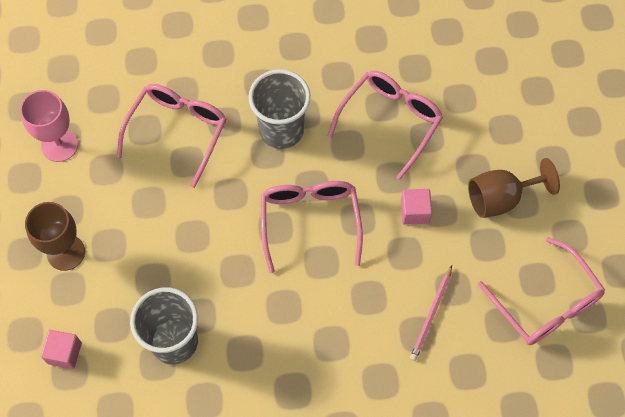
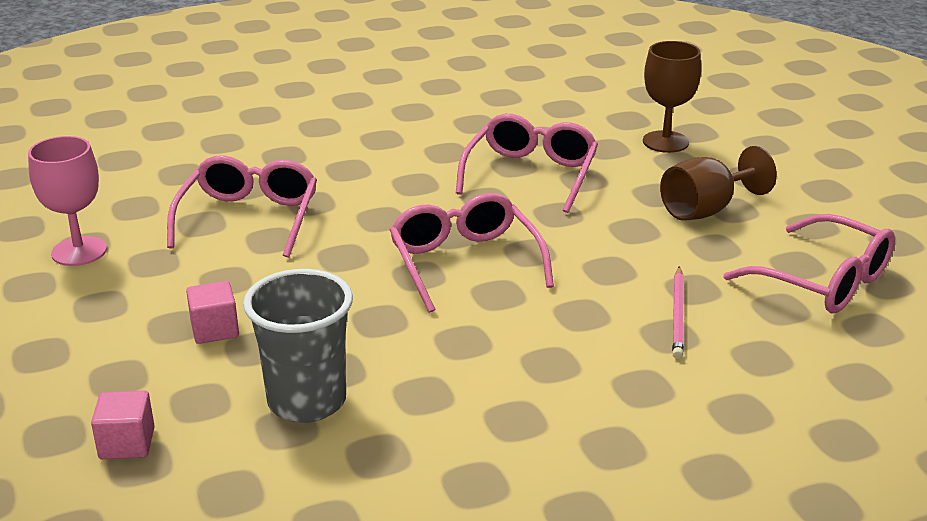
camera: 15 degrees left, 35 degrees down
(66, 252) = (108, 343): brown goblet -> brown goblet (665, 142)
(281, 130) = (392, 199): grey cup -> none
(414, 212) = (602, 235): pink cube -> pink cube (215, 330)

